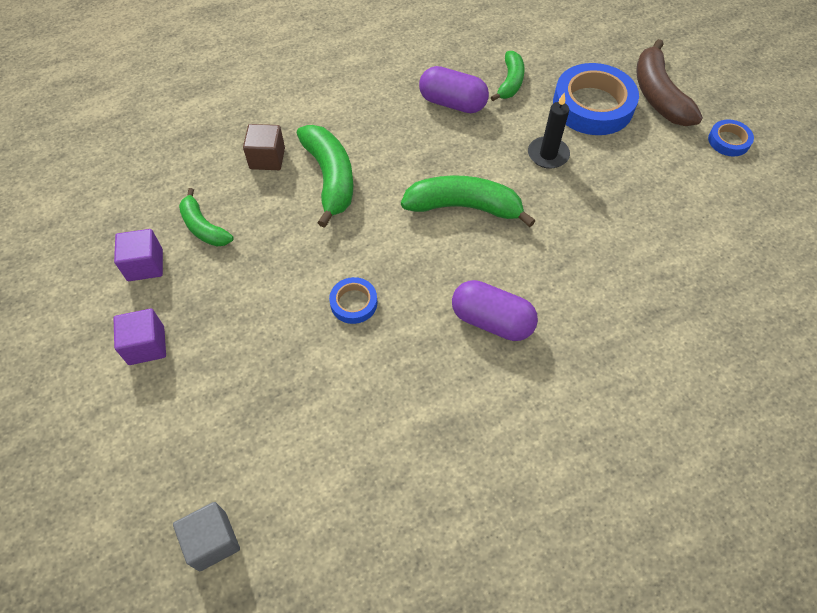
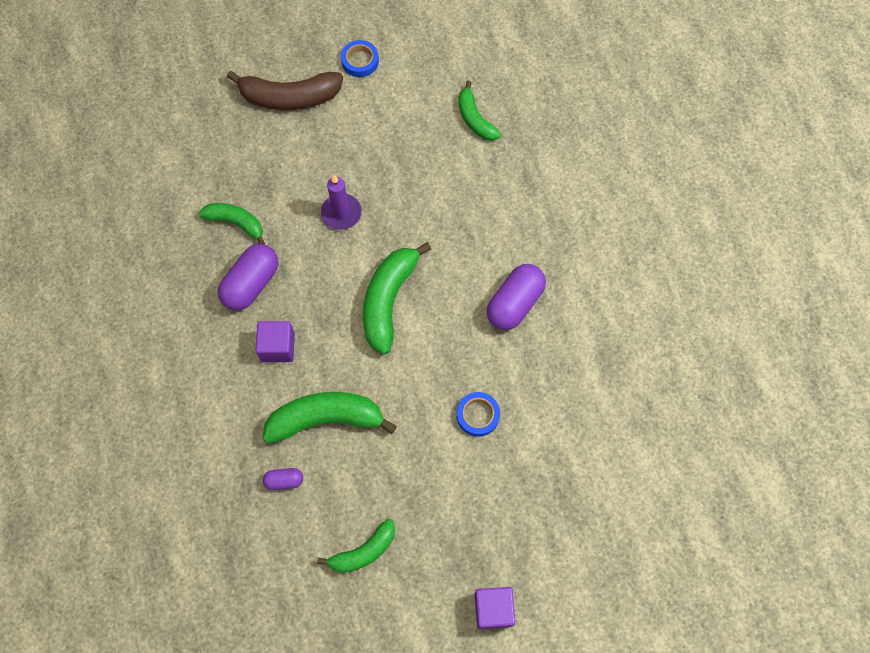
camera: 80 degrees left, 10 degrees up
(145, 265) = (400, 612): purple cube -> purple cube (278, 347)
(212, 541) = (679, 551): grey cube -> none
(267, 158) = (284, 481): brown cube -> purple capsule
(548, 154) = (341, 213): black candle -> purple candle
(592, 105) = (288, 157): blue tape -> none
(708, 251) = (475, 119): none -> green banana

